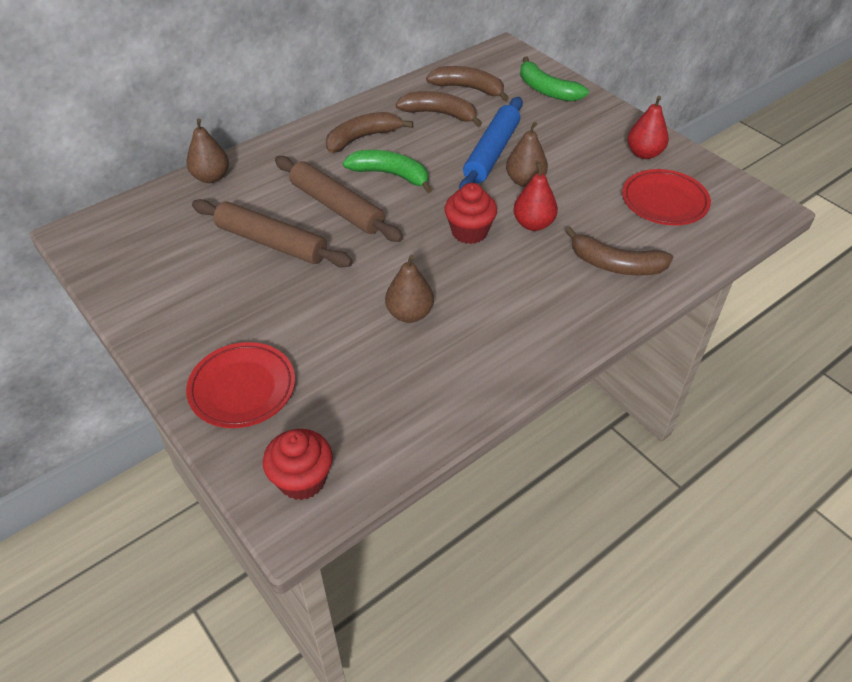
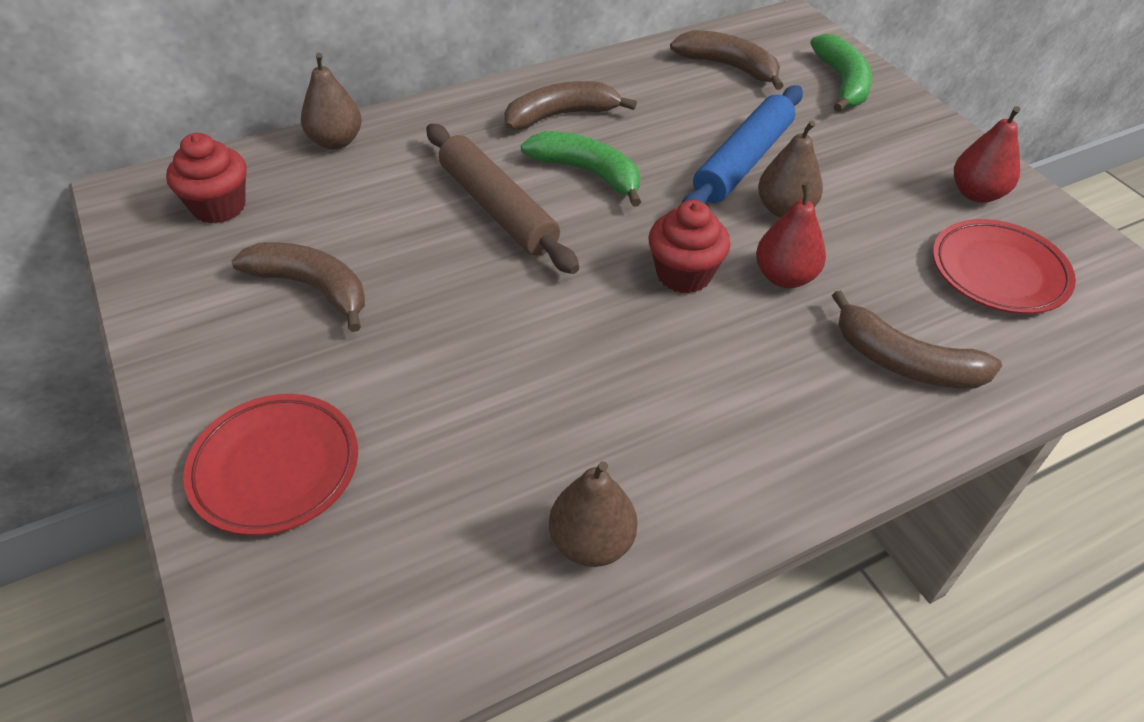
camera: 10 degrees right, 0 degrees up
(271, 242) = (389, 246): brown rolling pin -> none
(302, 480) = (317, 645): red cupcake -> red cupcake (219, 207)
(409, 314) = (562, 389): brown pear -> brown pear (591, 542)
(440, 114) = (679, 96): brown banana -> brown banana (312, 288)
(546, 90) = (842, 83): green banana -> green banana turned 150 degrees counterclockwise

